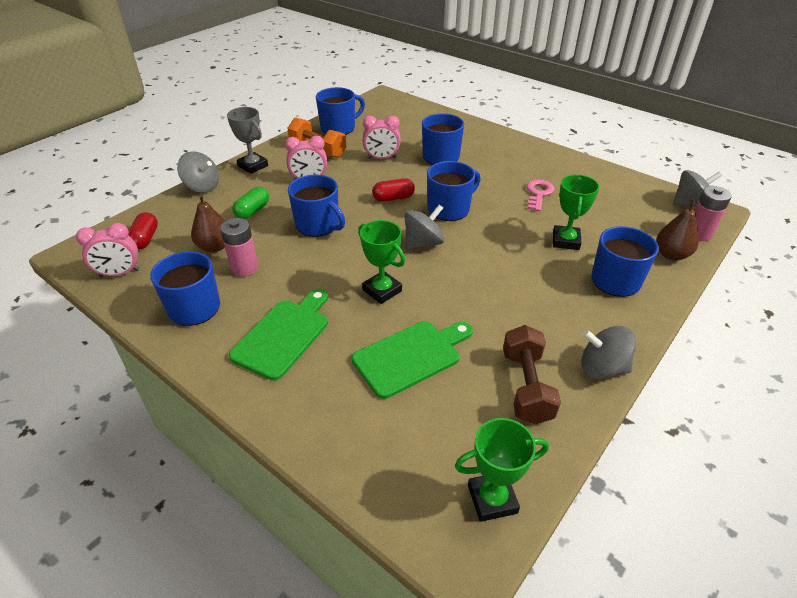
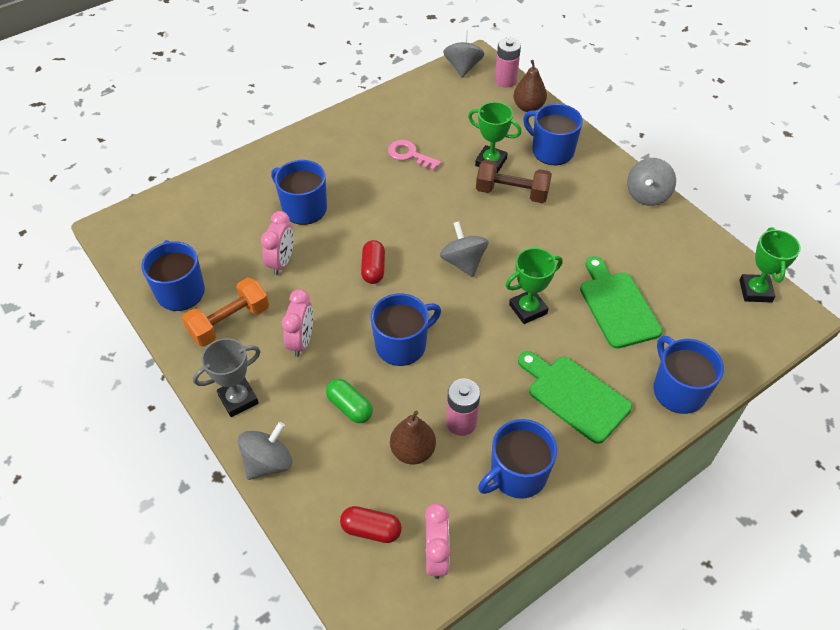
camera: 75 degrees left, 10 degrees up
(449, 209) = (411, 228): blue mug -> blue mug (678, 390)
(526, 386) = (659, 243): brown dumbbell -> brown dumbbell (512, 193)

